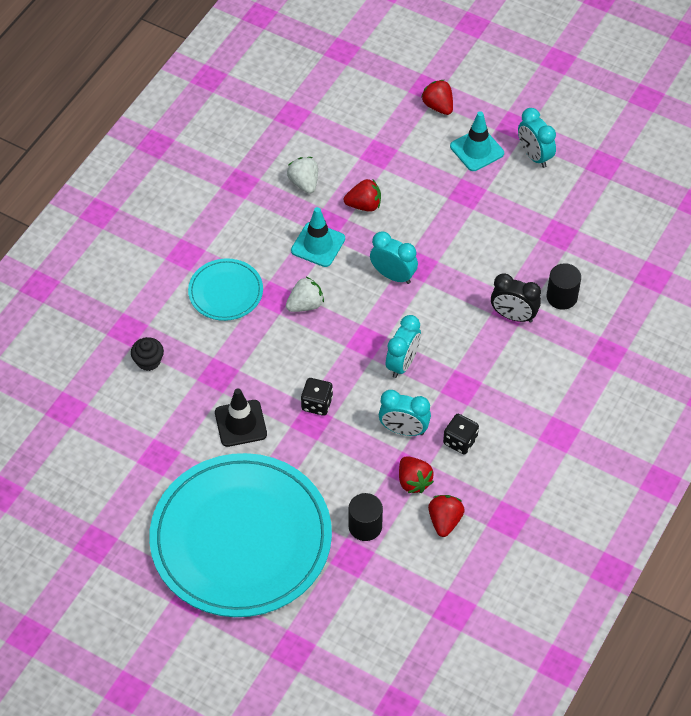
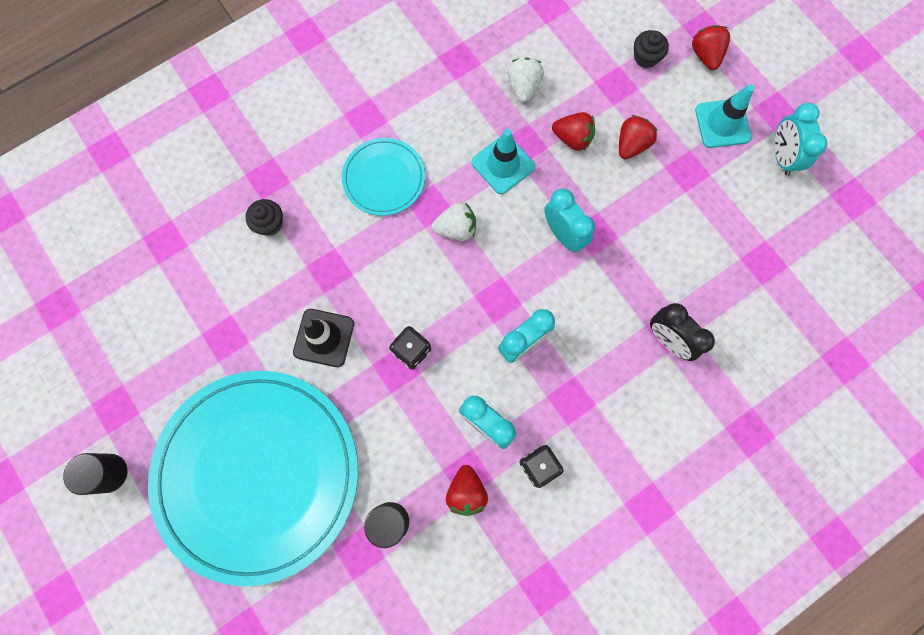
camera: 25 degrees right, 20 degrees up
(391, 125) = (646, 57): none -> black cupcake
(445, 521) = (476, 556): red strawberry -> red strawberry (631, 145)
(561, 297) = (732, 340): black cylinder -> black cylinder (109, 473)

